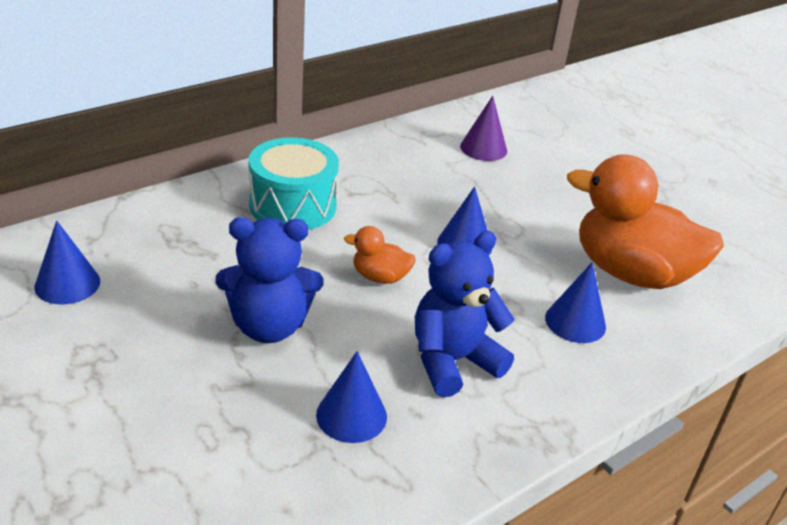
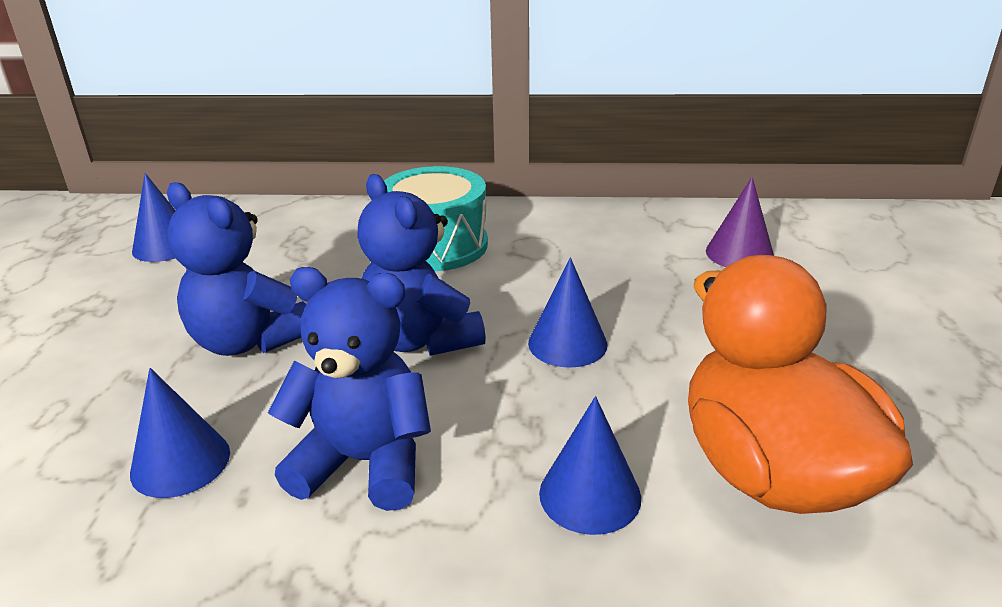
camera: 45 degrees right, 5 degrees down
(380, 277) = (420, 339): orange duck -> blue teddy bear

